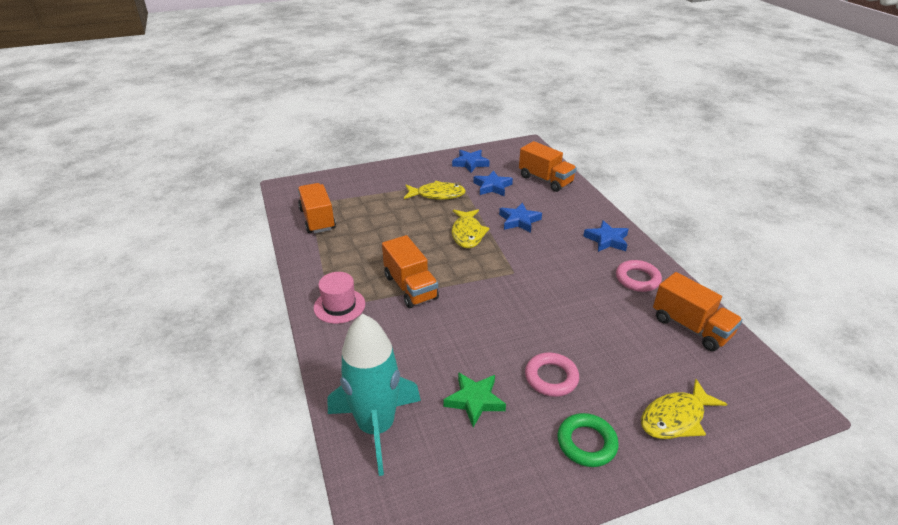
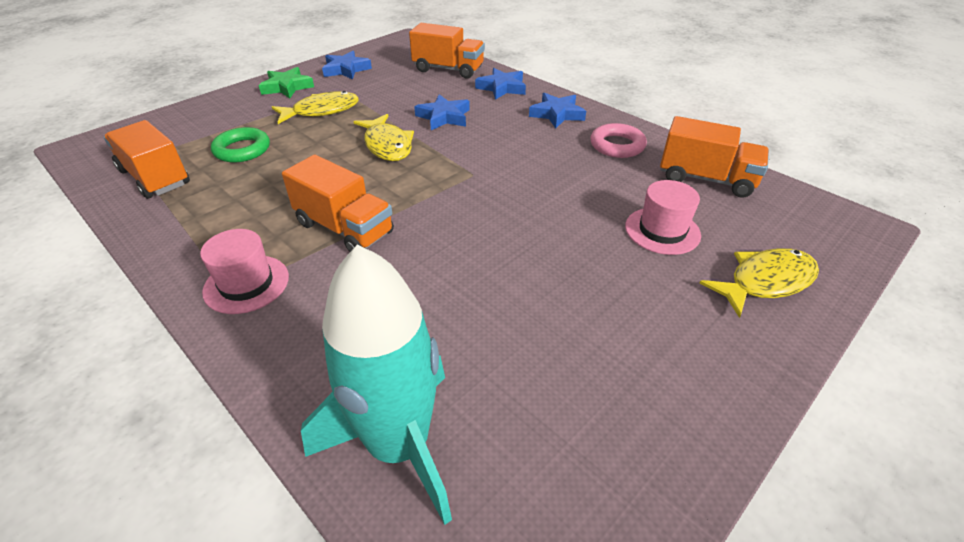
camera: 25 degrees left, 5 degrees up
(475, 400) = (521, 349): green star -> green star (287, 87)
(492, 187) = (388, 88): blue star -> blue star (502, 88)
(551, 377) = (598, 284): pink ring -> none
(586, 443) = (694, 350): green ring -> green ring (242, 150)
(624, 356) = (662, 230): none -> pink hat
(675, 418) = (765, 282): yellow fish -> yellow fish turned 150 degrees counterclockwise

